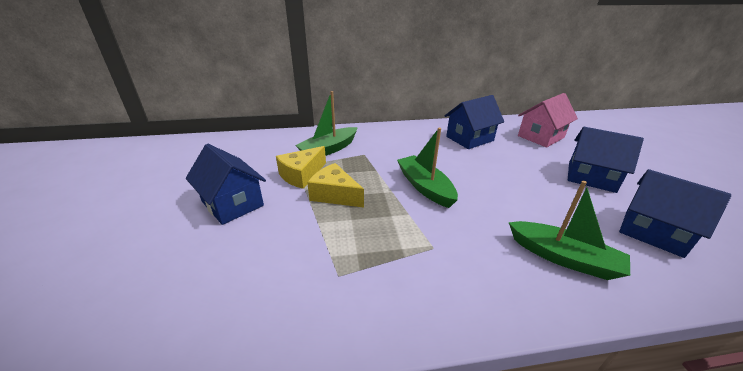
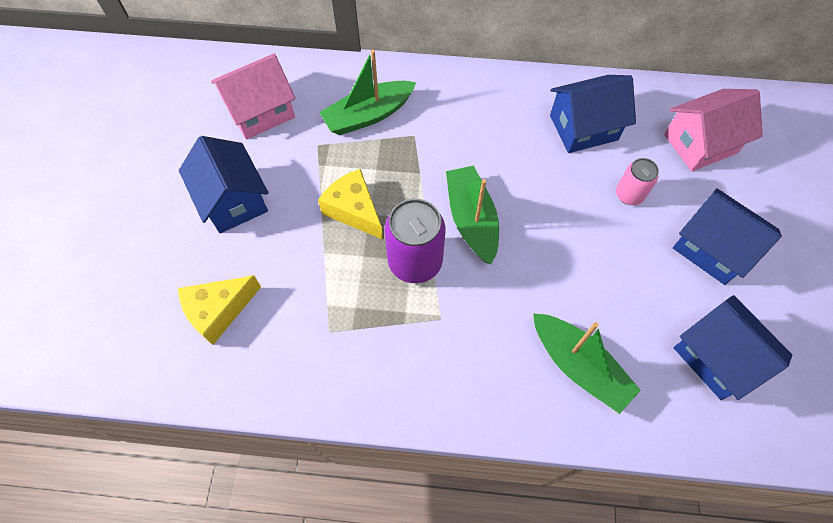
camera: 15 degrees right, 30 degrees up
(249, 157) = (260, 112): none -> pink house
(301, 175) = (321, 164): yellow cheese -> yellow cheese (218, 311)
(395, 216) = (415, 262): none -> purple can
(519, 161) = (629, 195): none -> pink can

